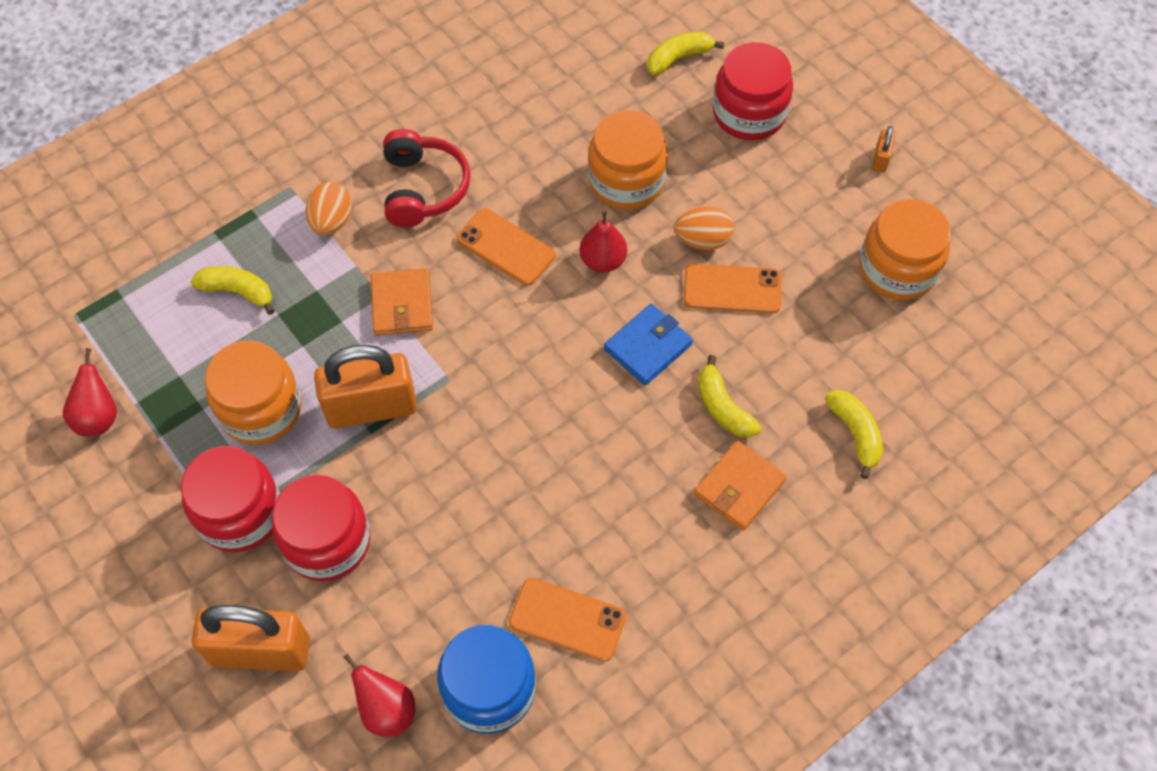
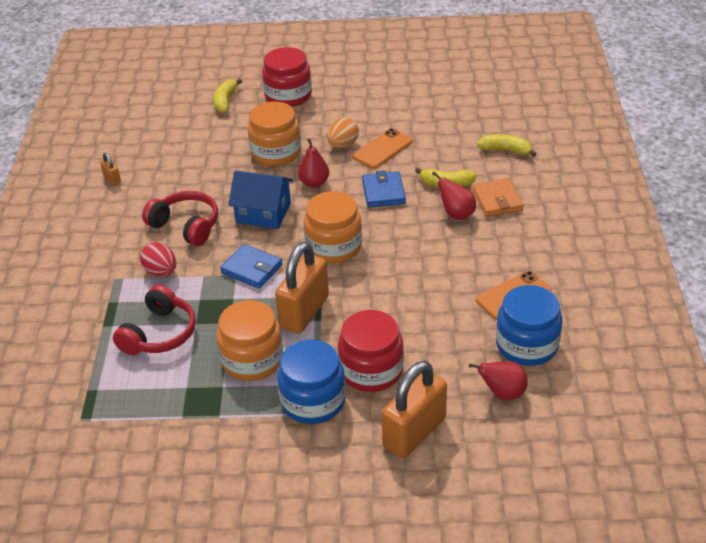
camera: 50 degrees left, 20 degrees down
(98, 417) = (172, 440): red pear -> red pear (456, 214)
(238, 292) = (159, 333): yellow banana -> red headphones
(240, 513) = (313, 401): red jar -> blue jar
(331, 221) = (161, 272): orange egg -> red egg
(402, 305) = (252, 269): orange wallet -> blue wallet
(506, 247) = (263, 213): orange phone -> blue house
(880, 159) = (365, 71): orange padlock -> orange padlock (112, 179)
(897, 269) = (431, 95): orange jar -> orange jar (334, 246)

